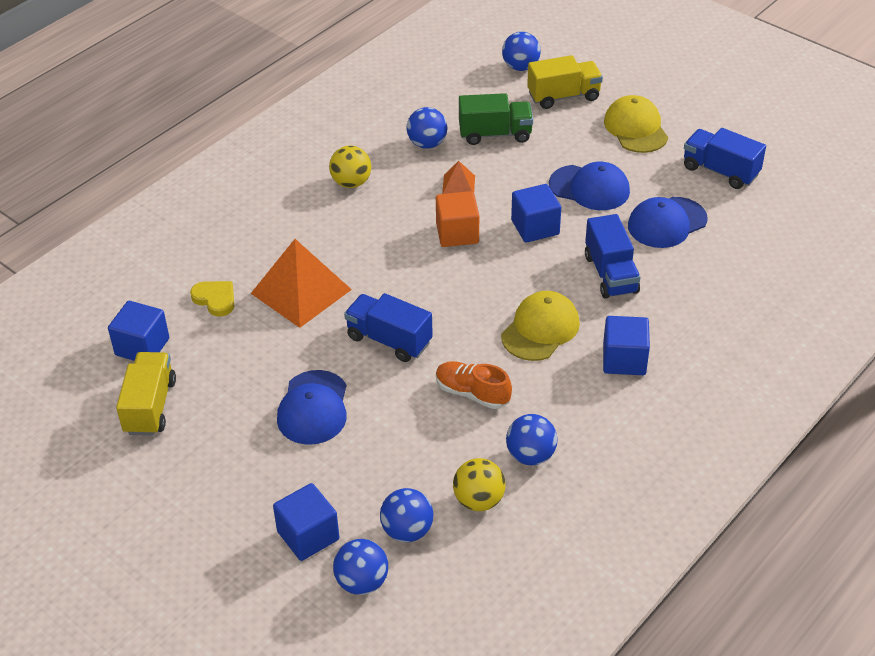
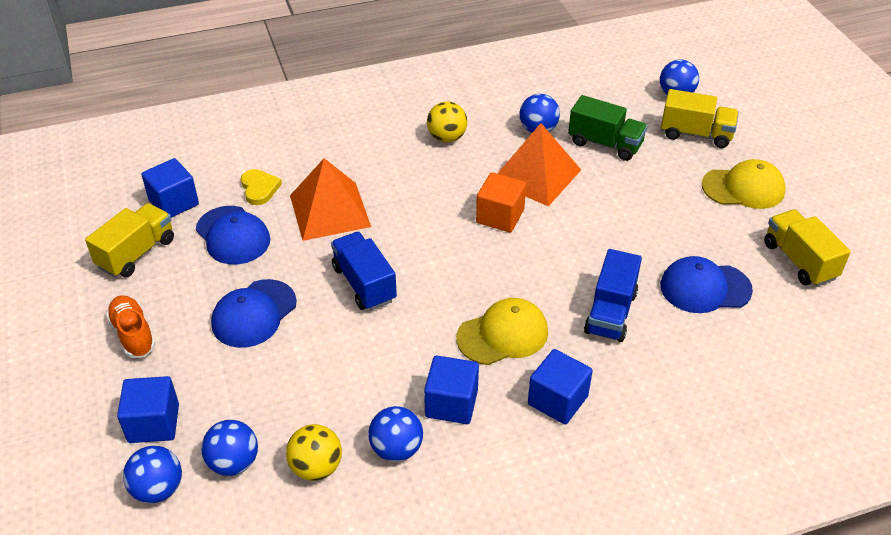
camera: 30 degrees right, 0 degrees up
(458, 185) = (536, 175): orange pyramid -> orange pyramid, size x2.11
(472, 393) = (394, 365): orange shoe -> orange shoe (133, 334)
(535, 227) = (574, 240): blue cube -> blue cube (451, 403)
(589, 188) = (654, 225): blue cap -> blue cap (233, 235)
(636, 128) = (743, 188): yellow cap -> yellow cap turned 75 degrees clockwise
(720, 171) = (799, 261): blue truck -> yellow truck

